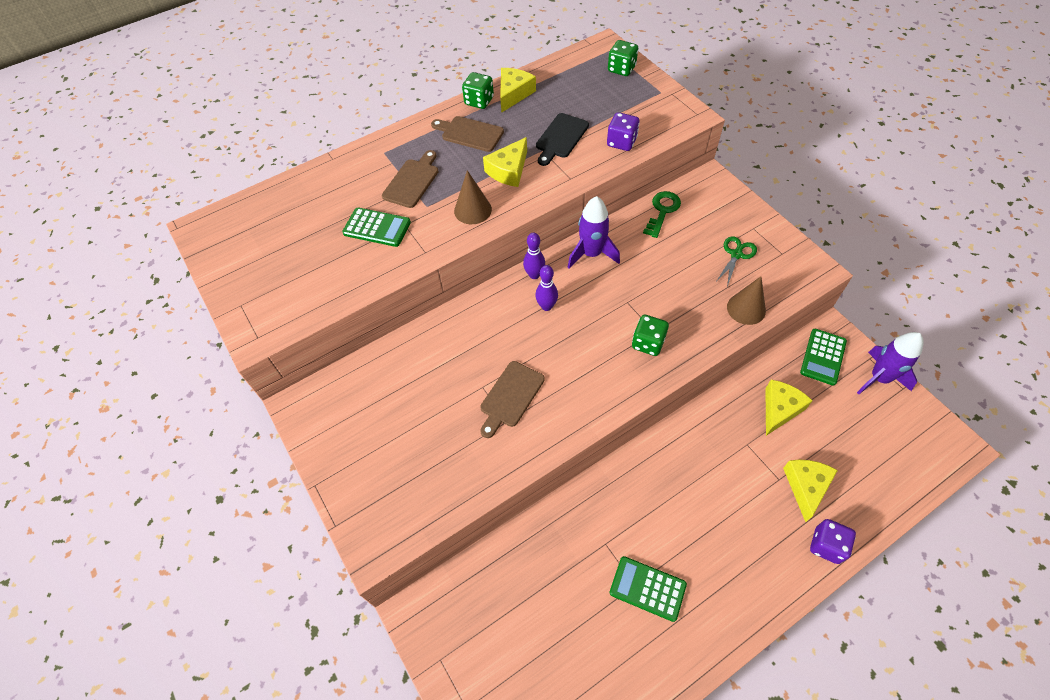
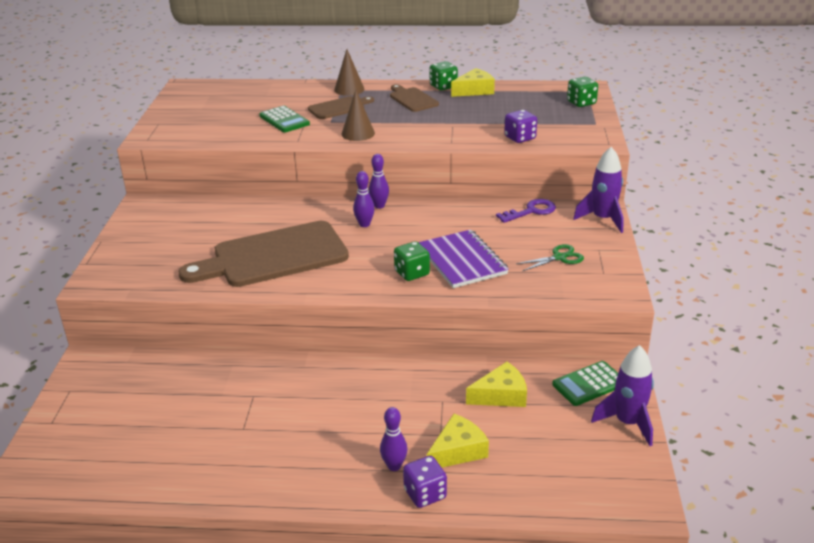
camera: 35 degrees right, 25 degrees down
(509, 170) = (412, 124): yellow cheese -> none
(510, 397) = (273, 256): brown cutting board -> brown cutting board, size x2.04
(561, 138) = (476, 121): black cutting board -> none
(591, 254) = (438, 212): purple rocket -> purple rocket (603, 219)
(647, 588) = (249, 435): green calculator -> none
(662, 211) = (531, 211): green key -> purple key
(670, 303) = (462, 261): none -> purple notebook
(746, 309) = (521, 289): brown cone -> brown cone (349, 89)
(780, 535) = (394, 466): none -> purple bowling pin

